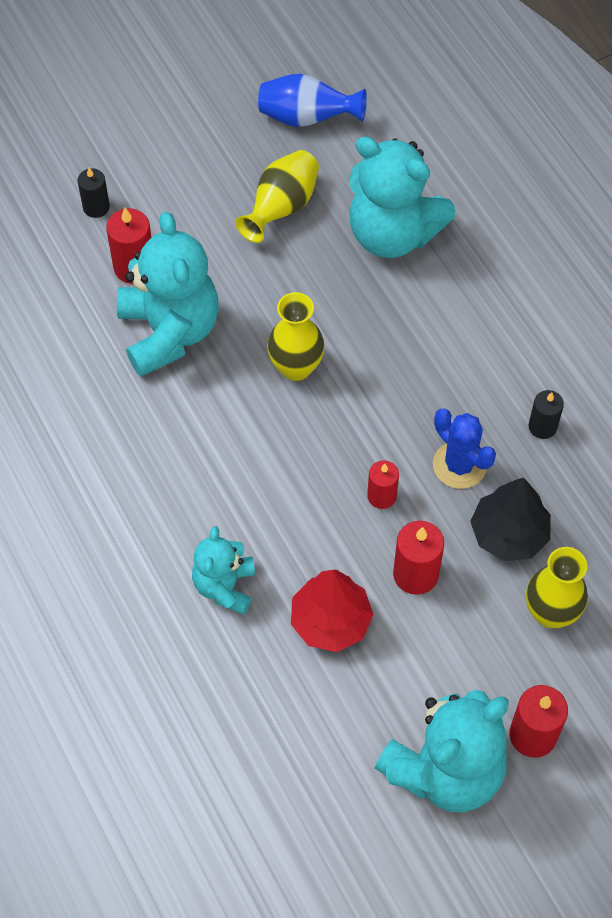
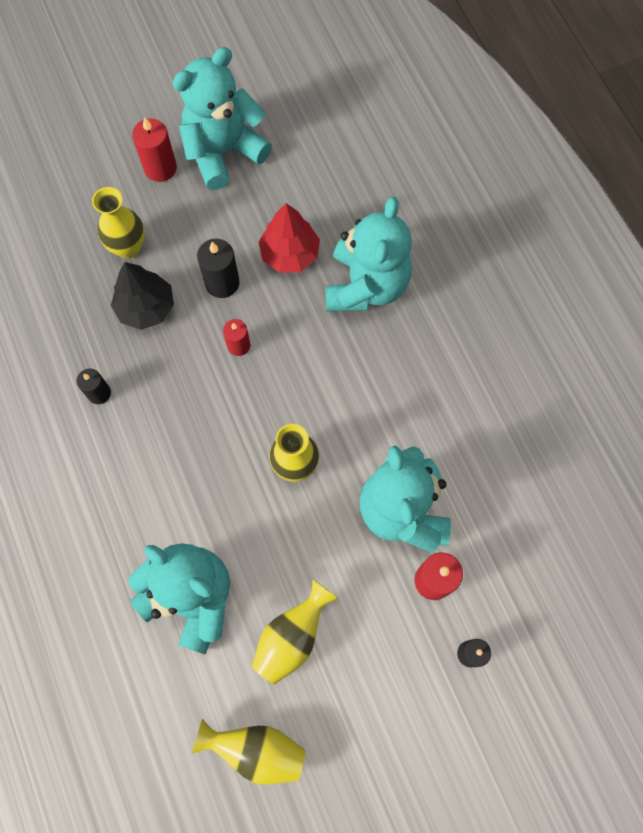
camera: 175 degrees left, 10 degrees up
(225, 586) = (366, 285): turquoise teddy bear -> turquoise teddy bear, size x1.76
(307, 118) = (256, 749): blue vase -> yellow vase
(415, 574) = (222, 283): red candle -> black candle
(459, 465) = (173, 366): blue cactus -> none

